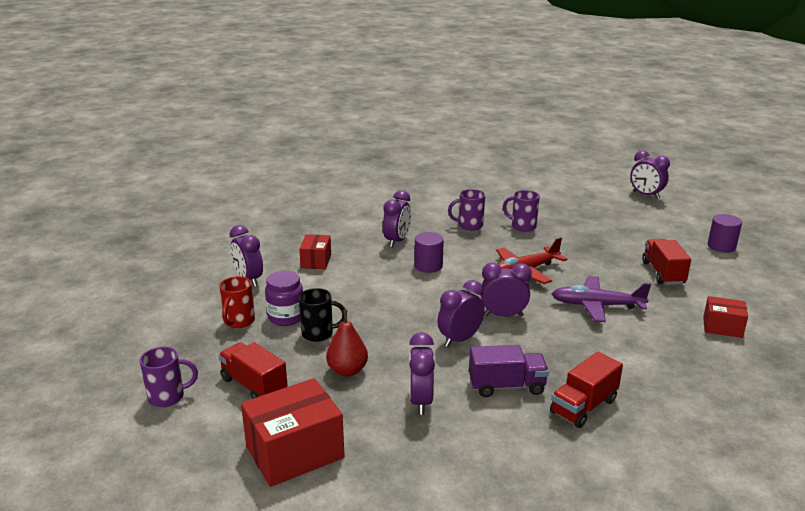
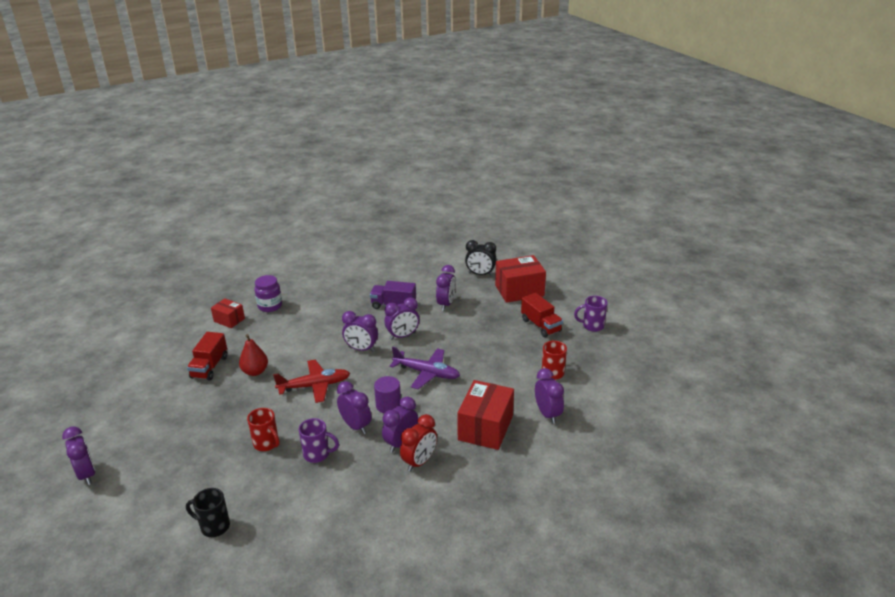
camera: 165 degrees left, 5 degrees up
(286, 317) = (518, 371): purple jar -> purple jar (270, 306)
(316, 261) = (485, 428): red box -> red box, size x1.78
(319, 334) = (496, 354): black mug -> black mug (214, 526)
(347, 370) = (482, 326): red pear -> red pear (255, 371)
(373, 232) = (419, 462): none -> red clock
(381, 483) = (480, 274): none -> black clock
(450, 247) = (355, 426): none -> purple clock
(522, 226) = (266, 444): purple mug -> red mug
(583, 406) = (361, 290): red truck -> none
(597, 305) = (290, 347): purple plane -> purple plane (426, 373)
(721, 246) = (125, 387): purple cylinder -> none

